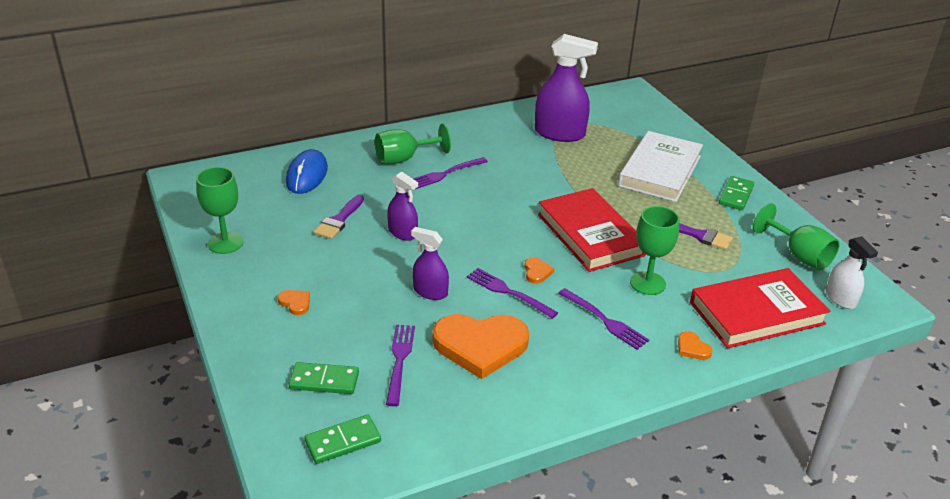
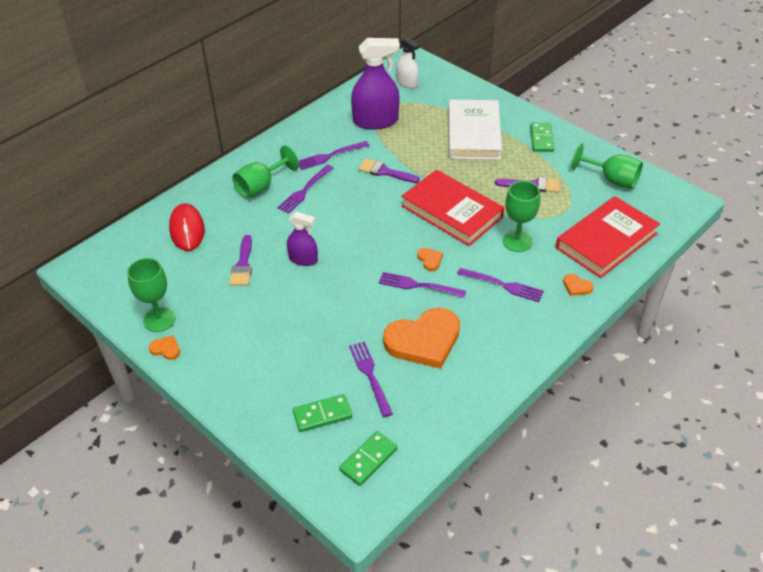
camera: 20 degrees left, 10 degrees up
(295, 303) = (255, 355): orange heart -> orange heart (166, 349)
(307, 175) = (187, 229): blue mouse -> red mouse
(430, 292) = (358, 306): purple spray bottle -> none
(492, 151) = (330, 156): none -> purple fork
(540, 180) = (385, 172): none -> purple brush
(840, 298) = (657, 208): white spray bottle -> white spray bottle (407, 82)

